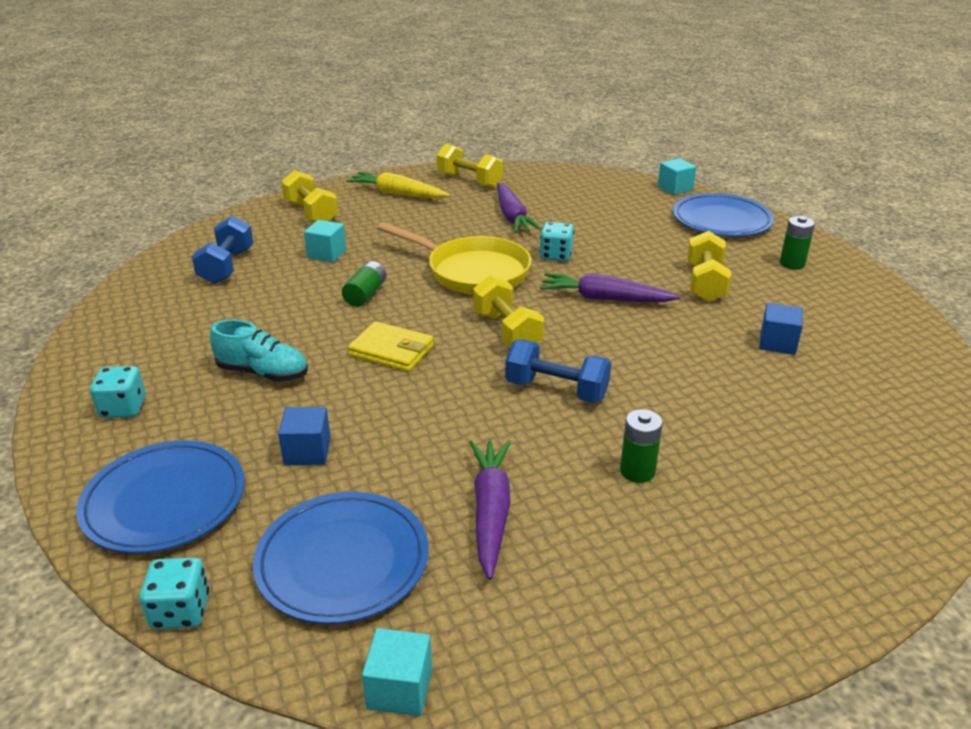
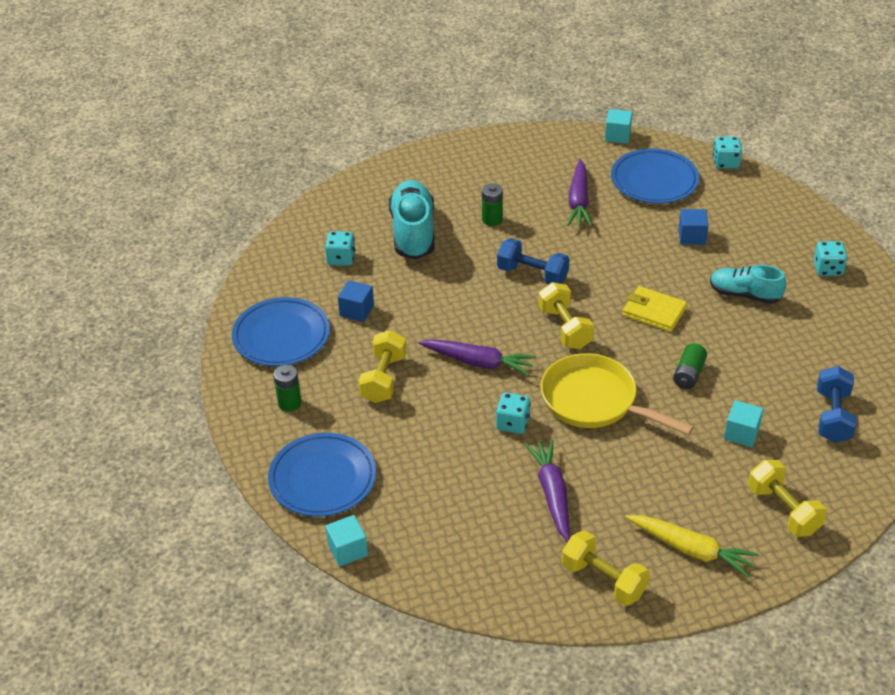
camera: 175 degrees left, 10 degrees up
(164, 501) = (763, 210): blue plate -> blue plate (281, 336)
(758, 446) = (413, 232): none -> turquoise shoe
(845, 404) = (341, 258): none -> turquoise dice

